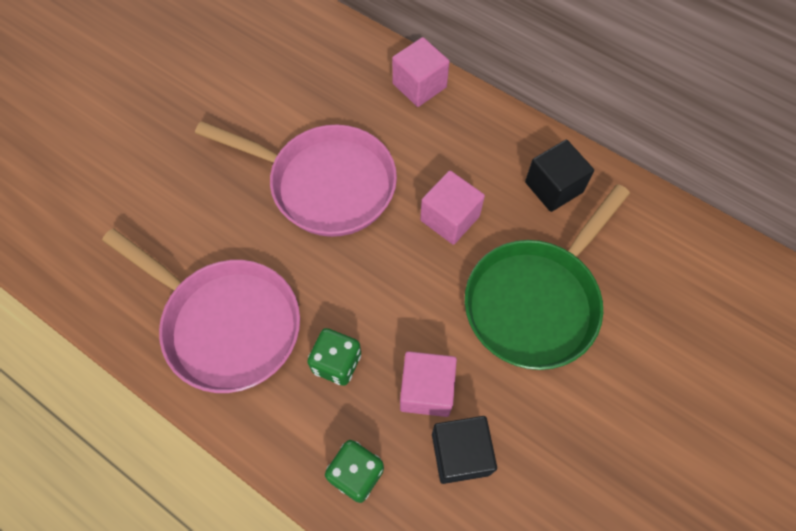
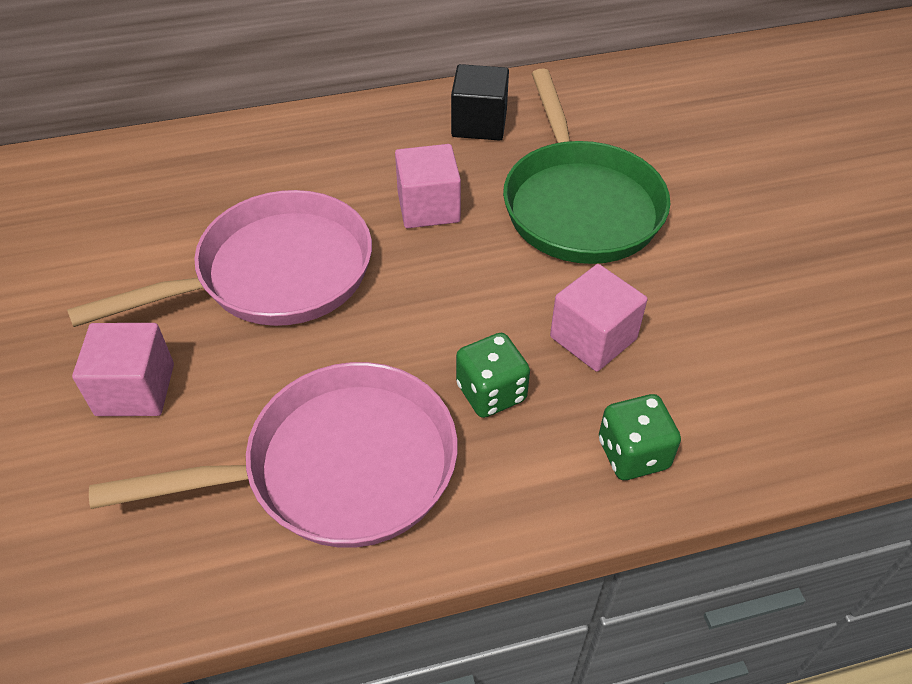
camera: 50 degrees left, 15 degrees down
(419, 85) = (259, 139): pink cube -> pink cube (135, 389)
(460, 454) = (684, 354): black cube -> none

